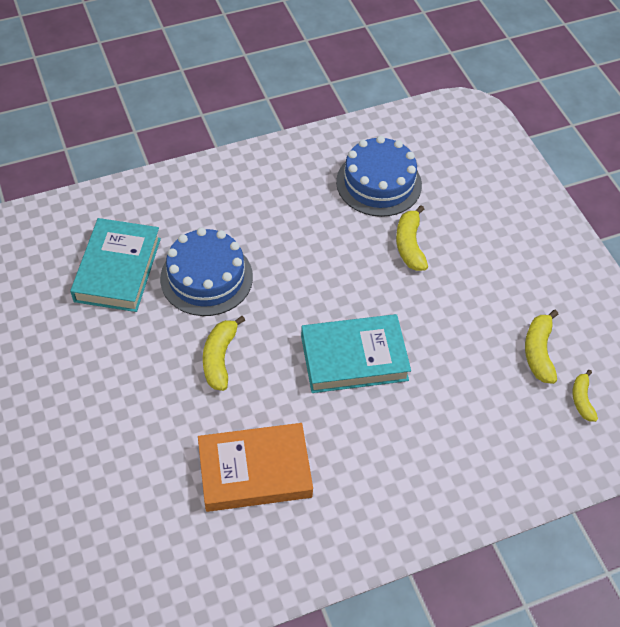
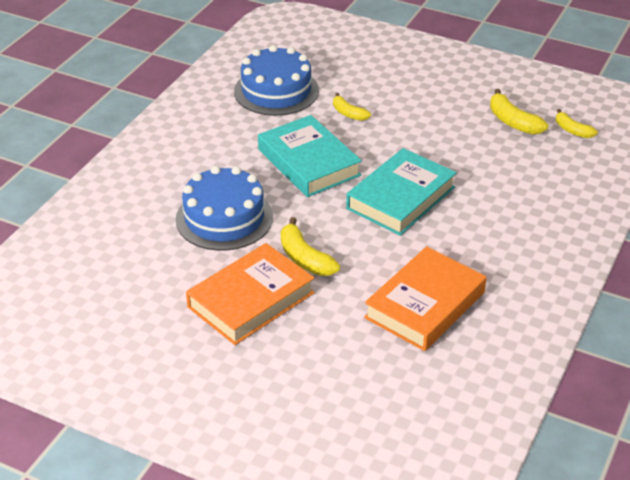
camera: 40 degrees left, 15 degrees down
(118, 269) = (143, 256): turquoise book -> turquoise book (309, 162)
(143, 365) = (251, 300): none -> orange book
(410, 245) = (348, 113): yellow banana -> yellow banana, size x0.66

